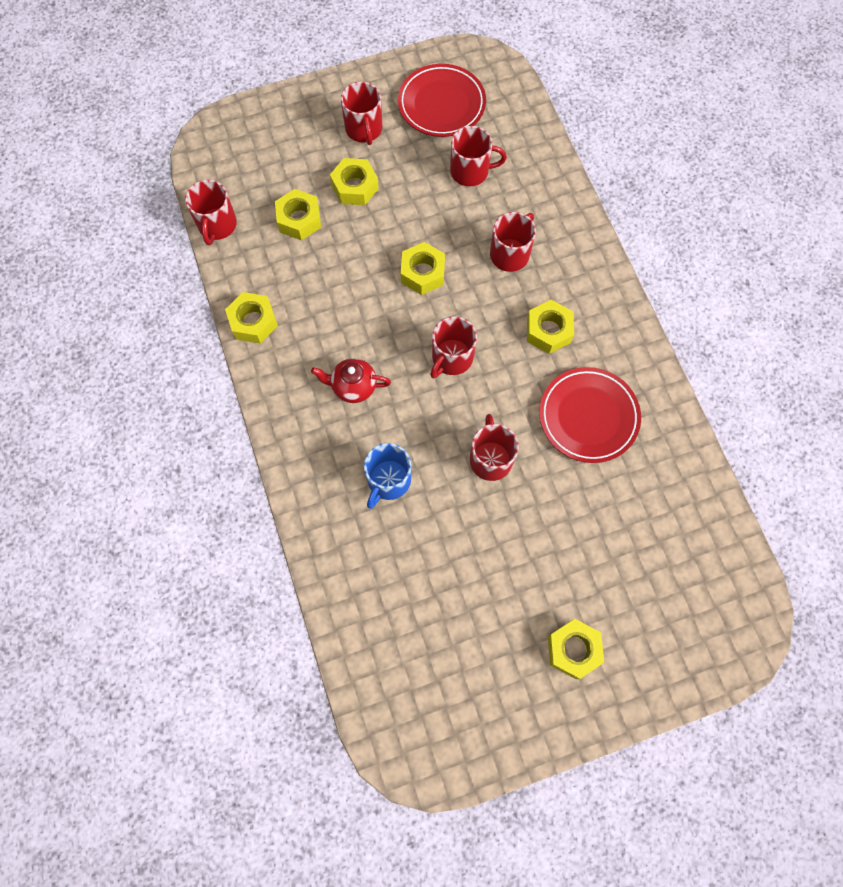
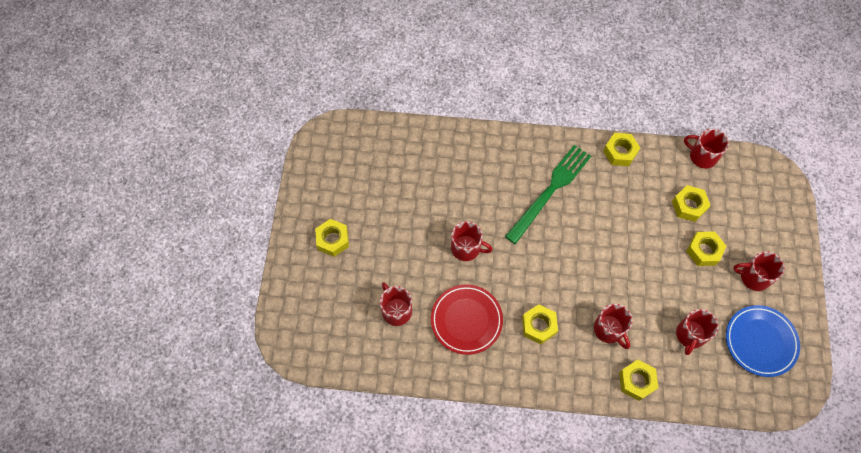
camera: 115 degrees right, 5 degrees down
(353, 387) = (550, 191): red teapot -> green fork
(388, 480) = (480, 186): blue mug -> none
(423, 273) = (616, 265): yellow nut -> yellow nut (636, 381)
(441, 104) = (760, 342): red plate -> blue plate
(451, 358) = (545, 256): red mug -> red mug (396, 310)

